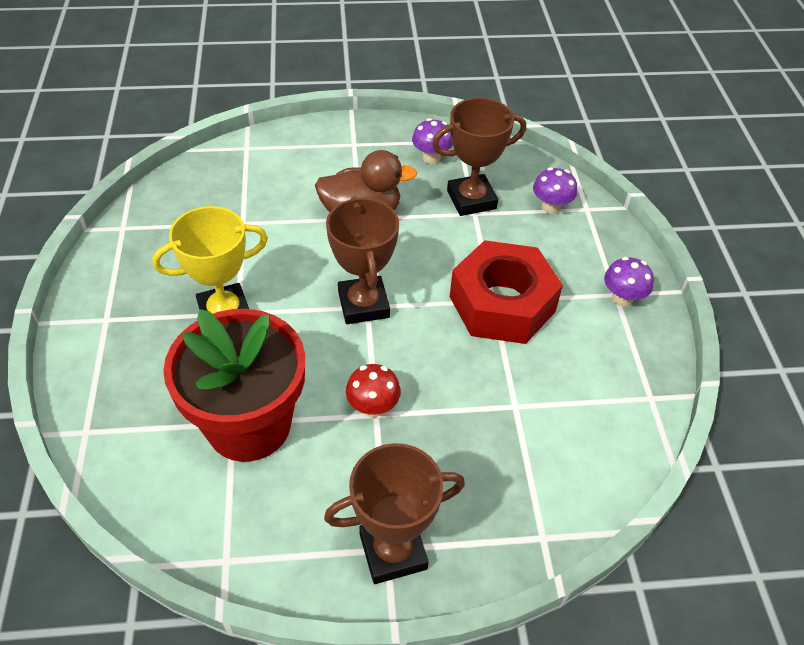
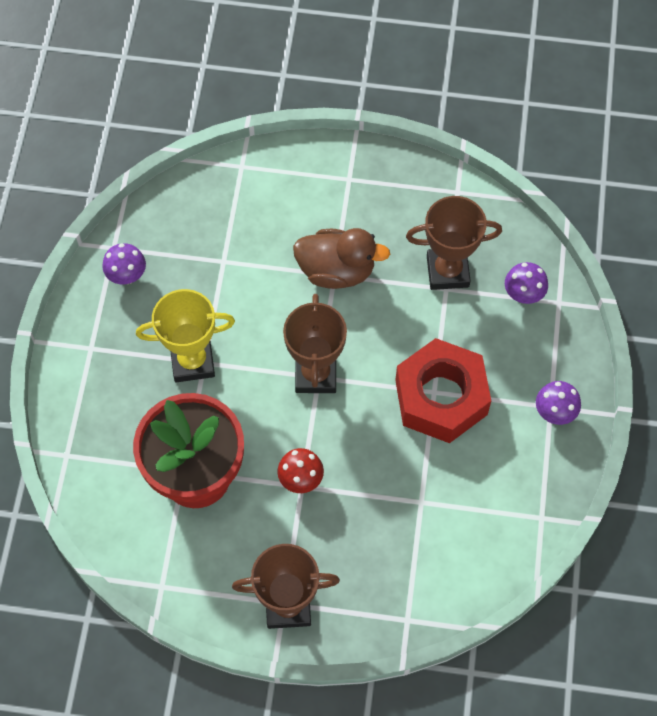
camera: 15 degrees right, 15 degrees up
(431, 158) = (422, 210): purple mushroom -> purple mushroom (127, 276)

